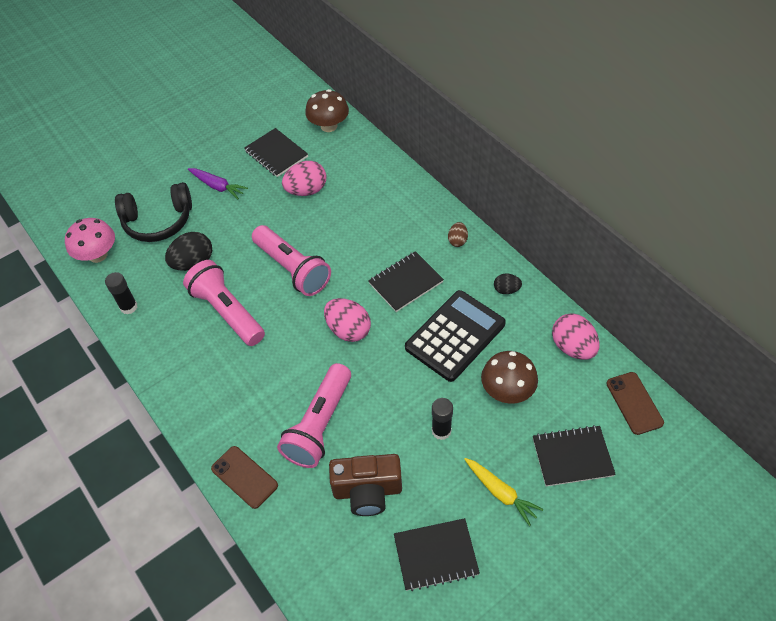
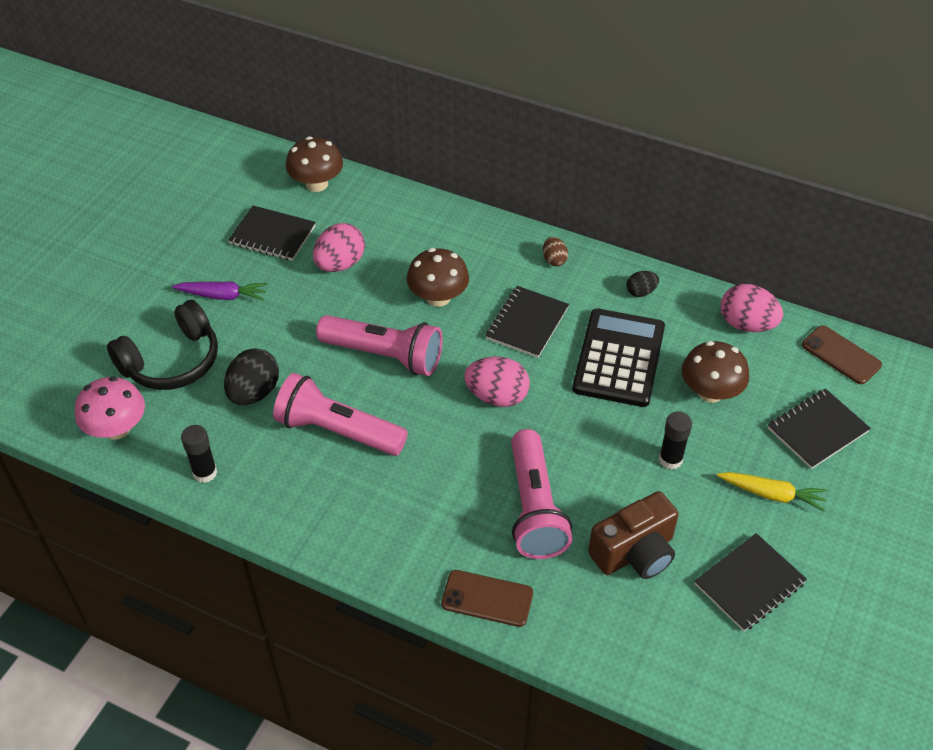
camera: 30 degrees left, 5 degrees down
(356, 239) = (438, 297): none -> brown mushroom

